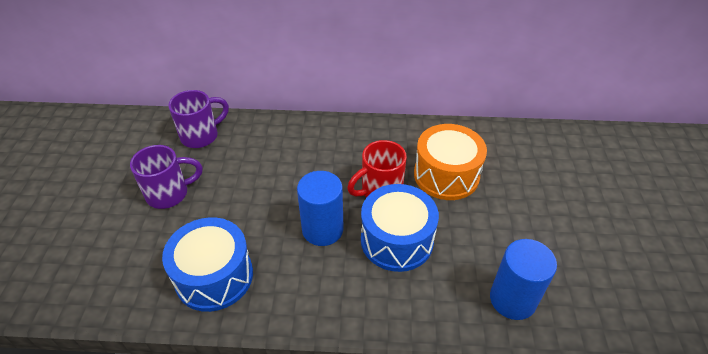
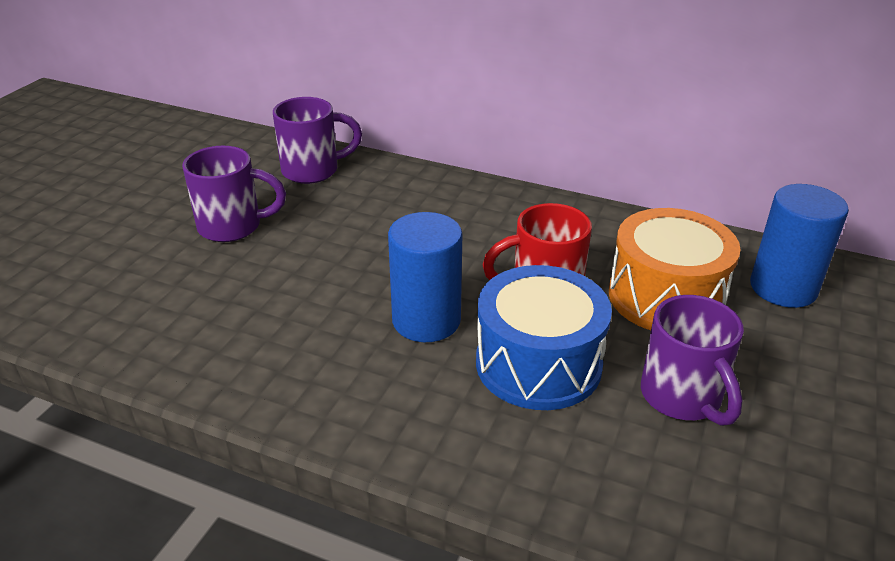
camera: 20 degrees right, 10 degrees down
(214, 276) = (236, 338): blue drum -> none
(478, 239) = (682, 398): none -> purple mug
(512, 299) = (707, 503): blue cylinder -> blue cylinder (783, 288)

